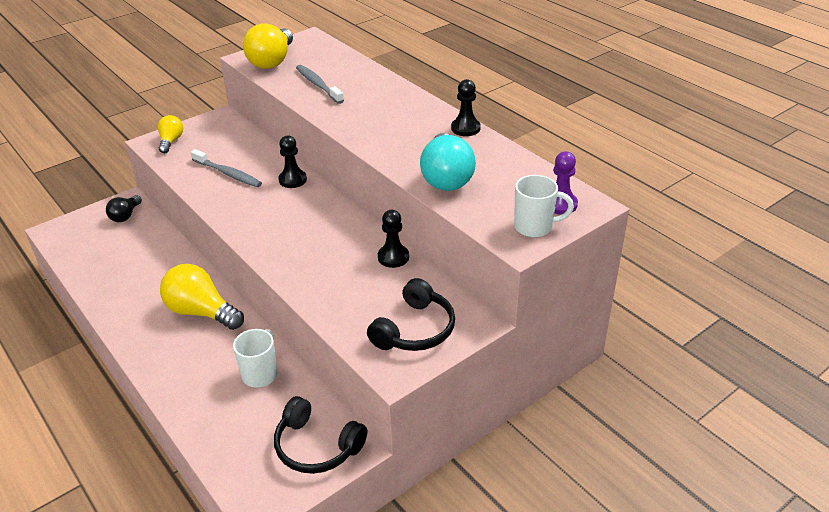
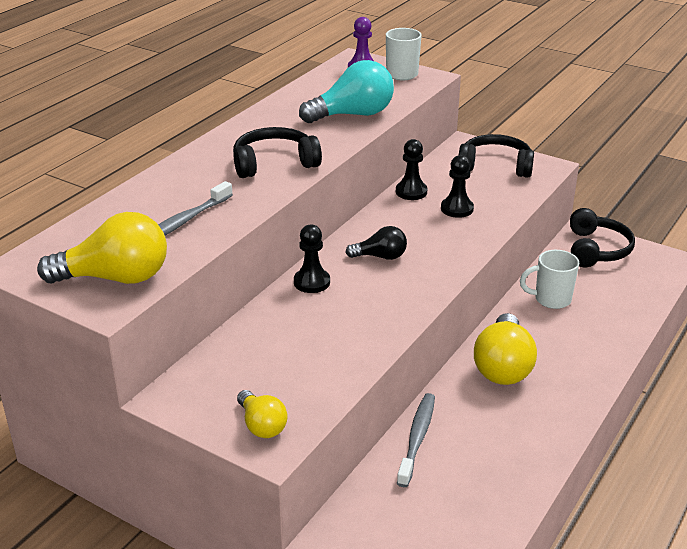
camera: 110 degrees left, 5 degrees down
(125, 216) = (368, 522): black light bulb -> black light bulb (380, 256)
(171, 141) = (261, 425): yellow light bulb -> yellow light bulb turned 105 degrees counterclockwise
(228, 174) = (323, 337): grey toothbrush -> grey toothbrush (417, 438)
(377, 126) = (274, 163): none -> black headphones
(465, 128) = (254, 118): black pawn -> black pawn (457, 209)

